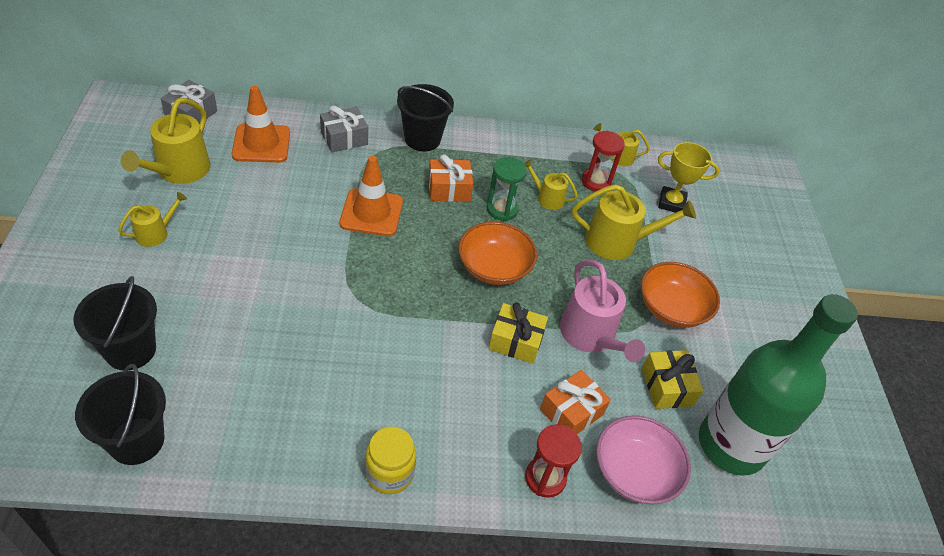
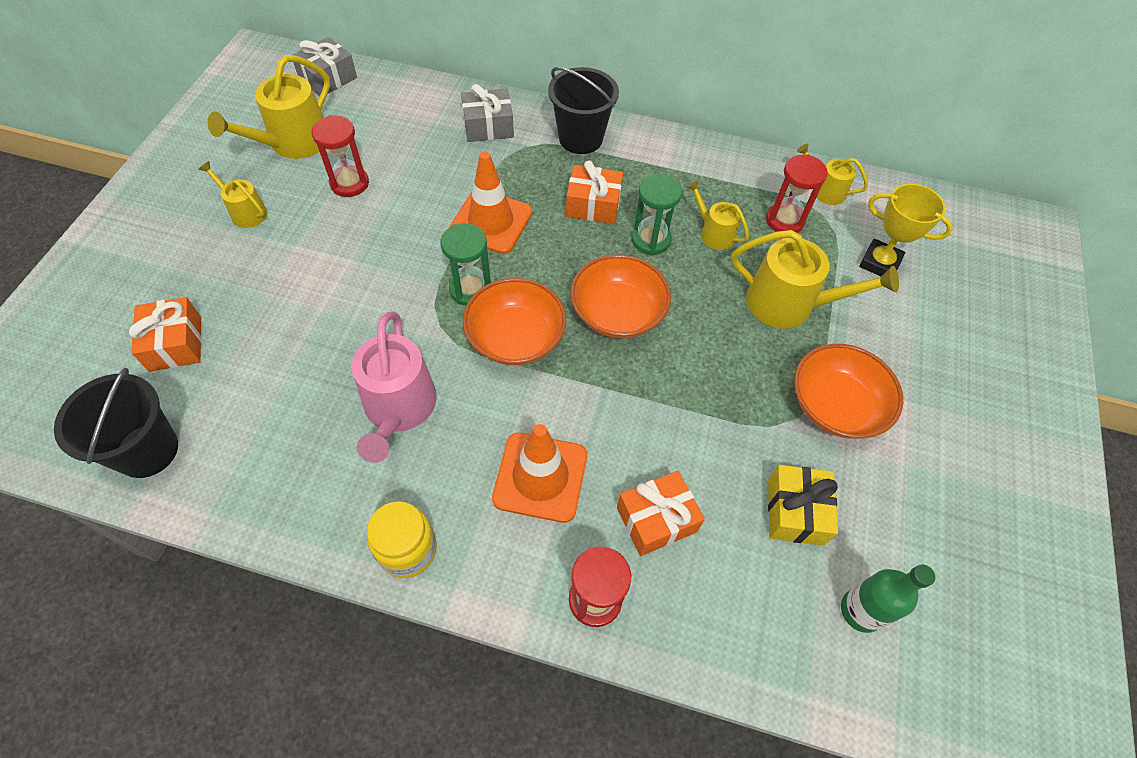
camera: 20 degrees right, 10 degrees up
(130, 350) = (175, 343): black bucket -> orange gift
(155, 233) = (245, 212): yellow watering can -> yellow watering can turned 120 degrees counterclockwise
(241, 197) = (349, 183): none -> red hourglass
(261, 144) = (392, 122): orange traffic cone -> orange traffic cone (540, 477)
(372, 267) = (470, 289): none -> green hourglass
(421, 298) = (515, 337): none -> orange bowl
(516, 341) = (614, 413): yellow gift -> none
(590, 336) = (713, 423): pink watering can -> pink watering can (399, 408)
(634, 472) = (715, 618): pink bowl -> none
(731, 445) = (861, 611): green bottle -> green bottle, size x0.45

